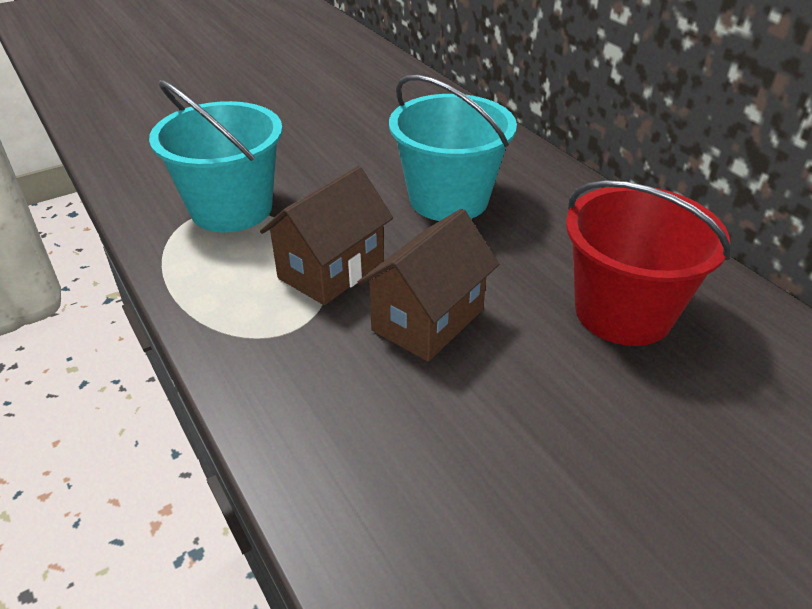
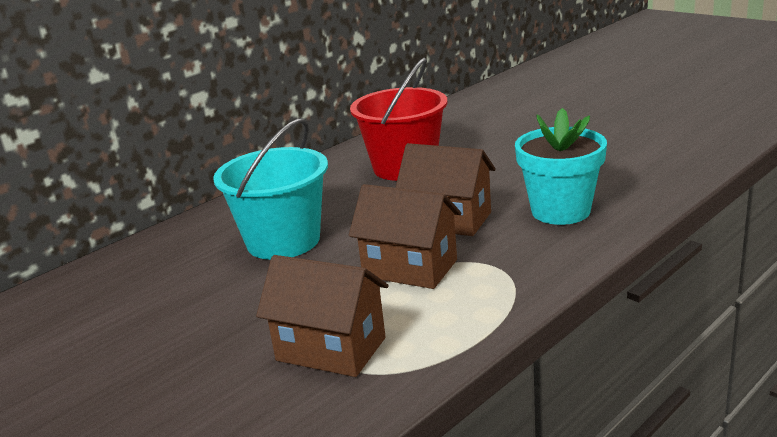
camera: 100 degrees left, 15 degrees down
(231, 209) = (331, 349): turquoise bucket -> brown house
(390, 434) = (560, 211): none -> turquoise flower pot

